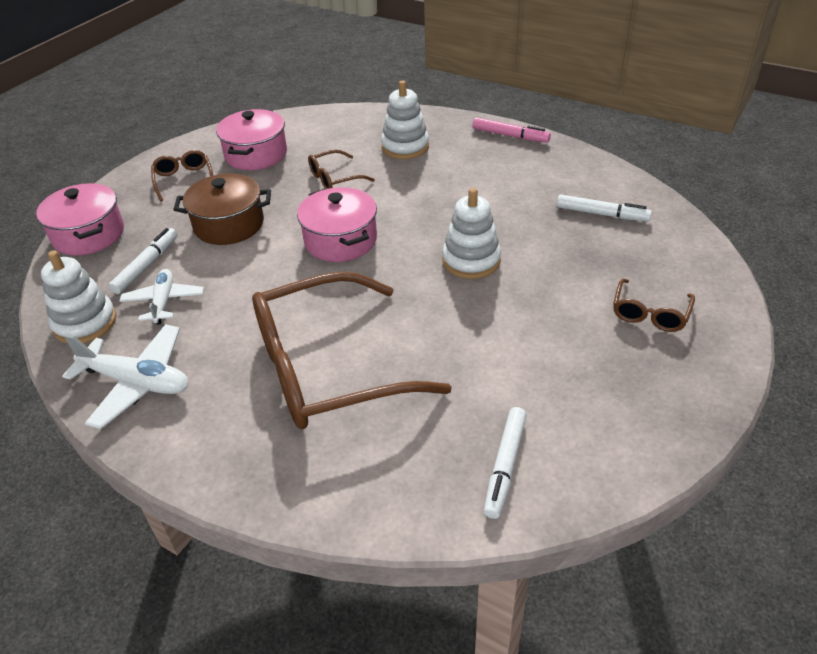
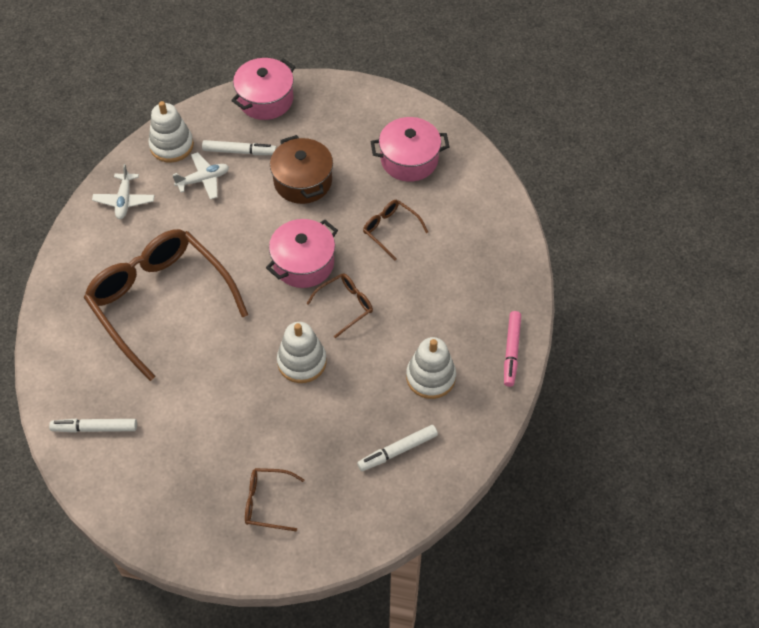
camera: 70 degrees right, 15 degrees up
(137, 382) = (124, 200): white plane -> white plane, size x0.66
(184, 180) = (355, 125): brown glasses -> brown glasses (345, 305)
(405, 147) = (460, 268): white stacking toy -> white stacking toy (430, 377)
(602, 214) = (397, 451): white marker -> white marker turned 60 degrees clockwise

